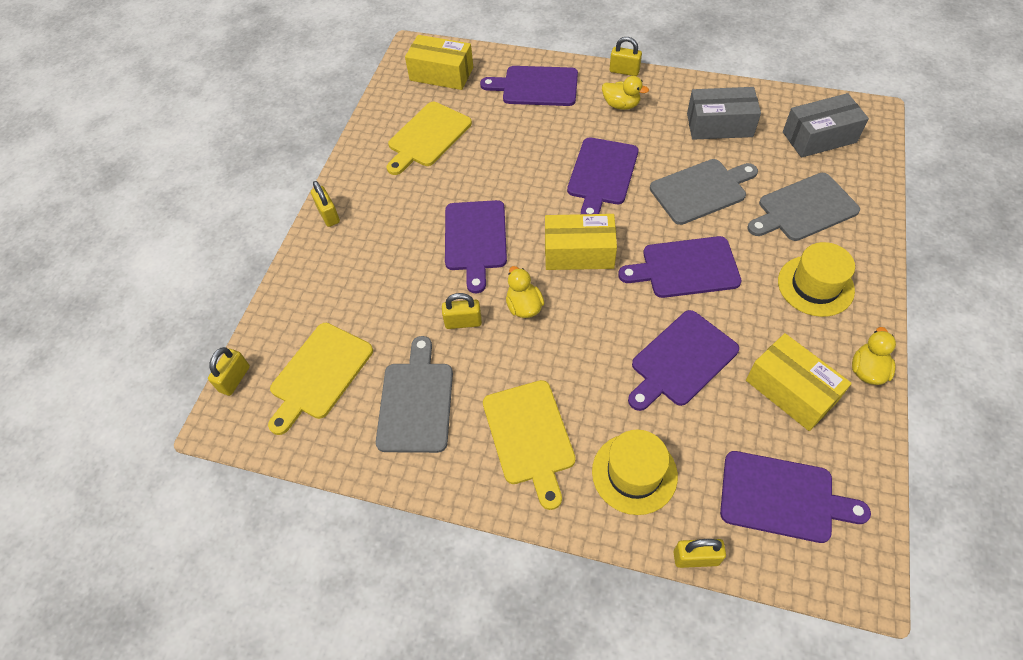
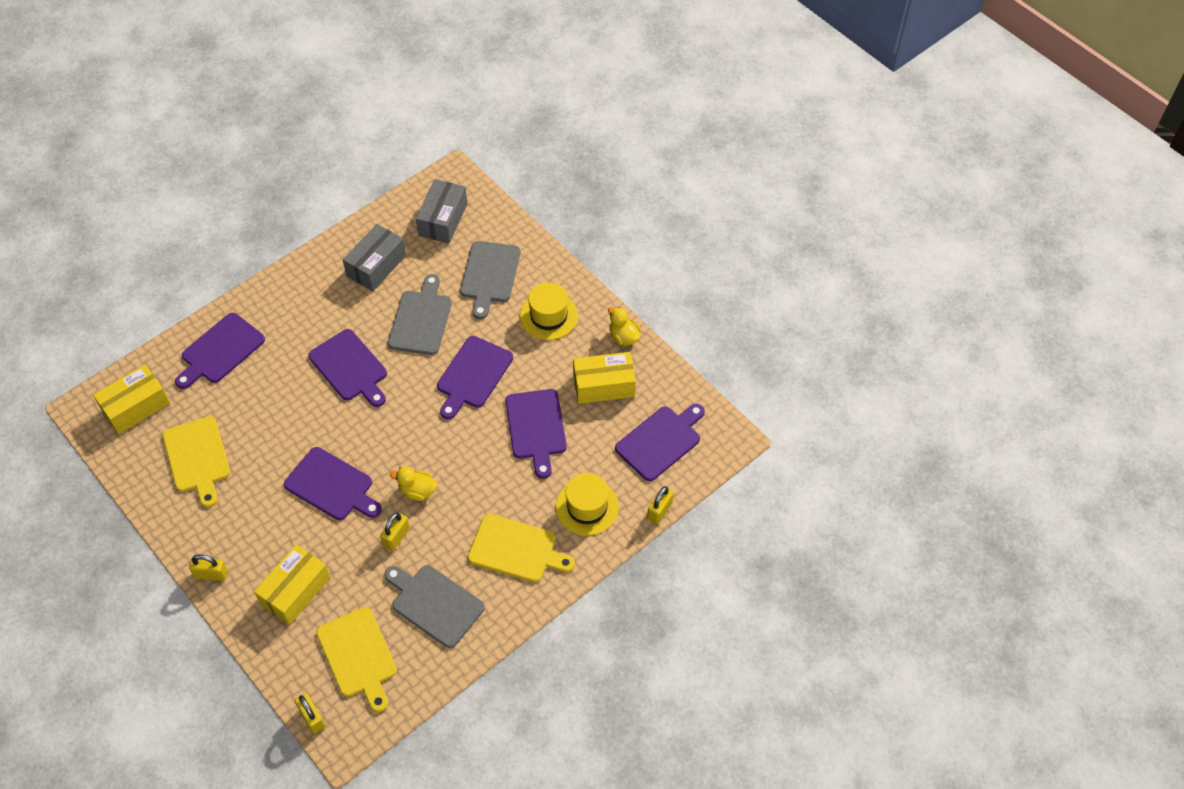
camera: 60 degrees left, 0 degrees up
(579, 253) = (404, 428): yellow box -> yellow box (295, 591)
(621, 105) = (297, 309): yellow duck -> none
(624, 71) = (265, 283): yellow padlock -> none

